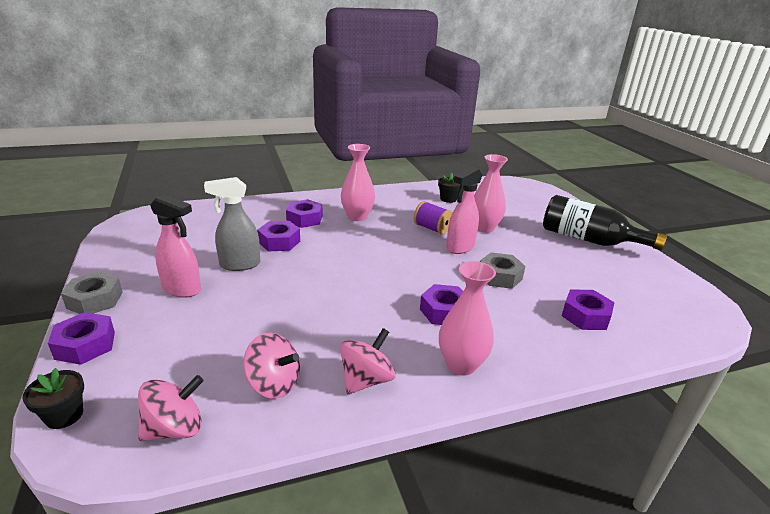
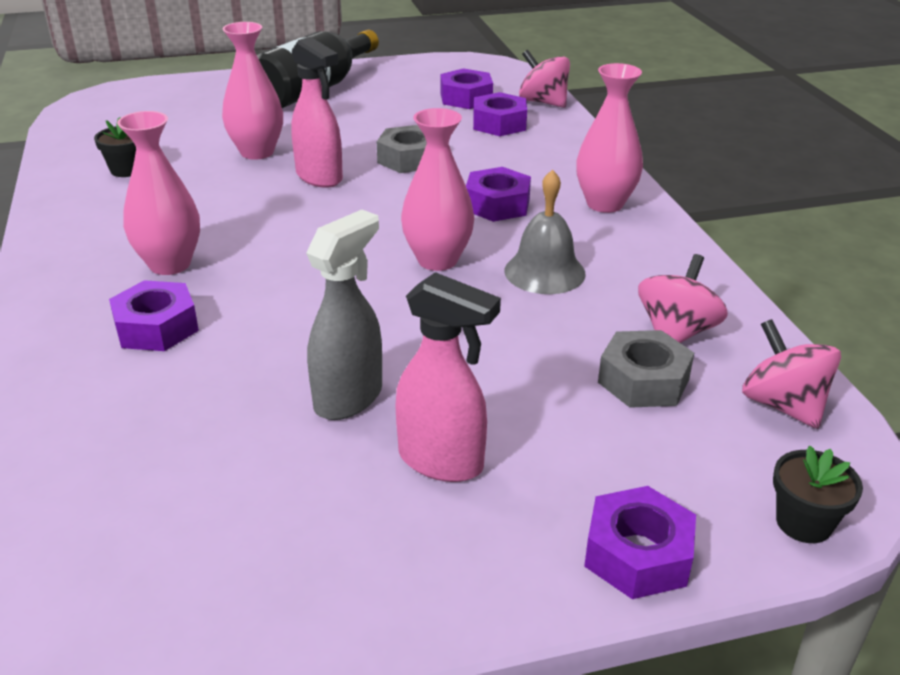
camera: 85 degrees left, 5 degrees up
(95, 300) = (485, 590): grey nut -> grey nut (643, 380)
(182, 289) = (442, 462): pink spray bottle -> pink spray bottle turned 90 degrees clockwise
(239, 265) = (349, 398): grey spray bottle -> grey spray bottle turned 135 degrees counterclockwise
(279, 242) = (258, 354): purple nut -> purple nut (466, 98)
(354, 328) = (544, 272): none -> grey bell
(366, 288) = (437, 260): none -> pink vase
(366, 380) = (648, 265): pink spinning top -> pink spinning top (543, 102)
(432, 228) = (246, 194): purple spool -> none

